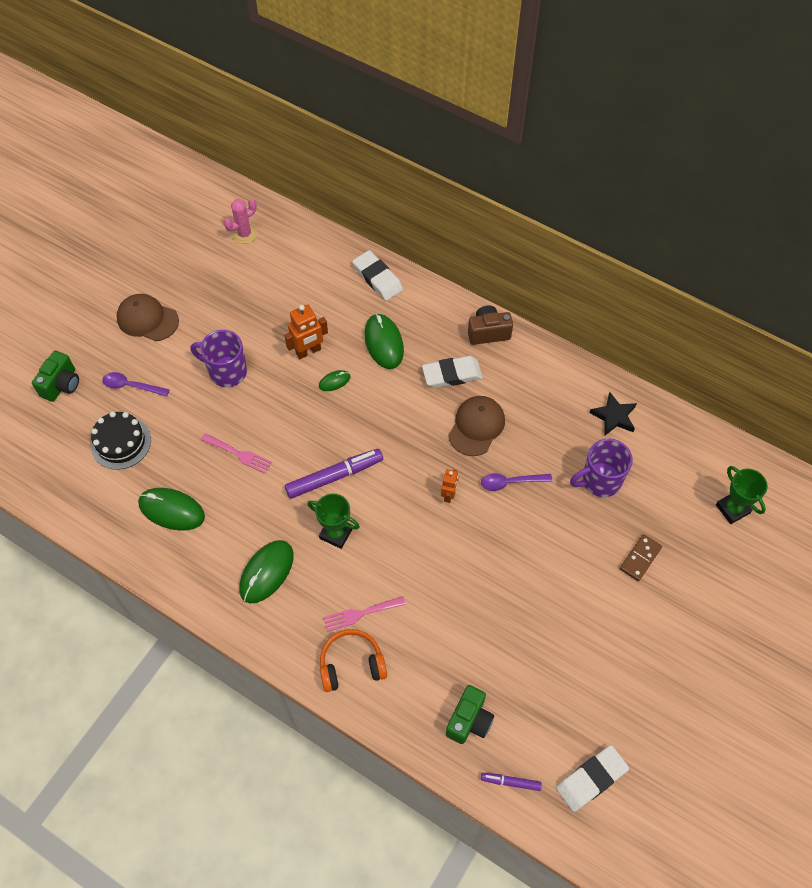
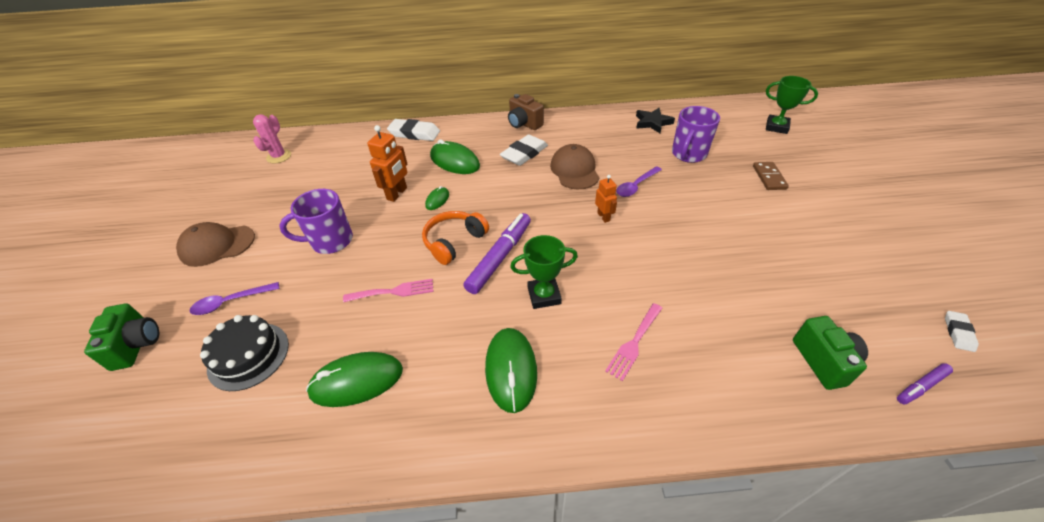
camera: 35 degrees left, 15 degrees down
(351, 664) = (676, 393): orange headphones -> orange headphones (454, 242)
(488, 332) = (524, 124): brown camera -> brown camera turned 90 degrees counterclockwise
(591, 779) = (958, 333): white eraser -> white eraser, size x0.53

